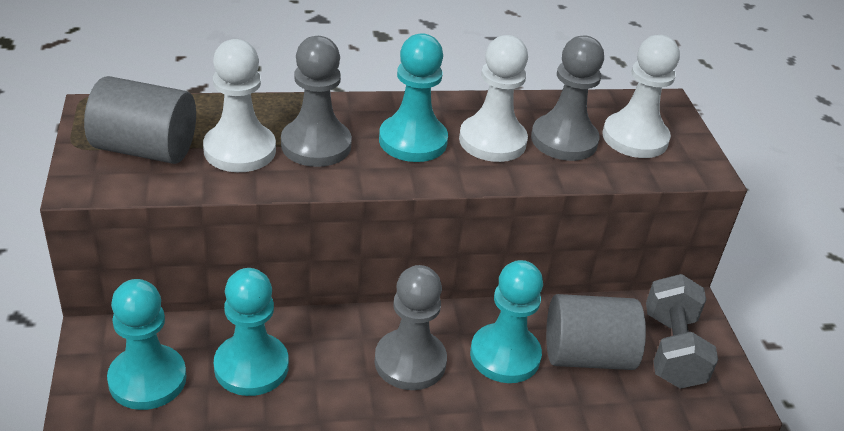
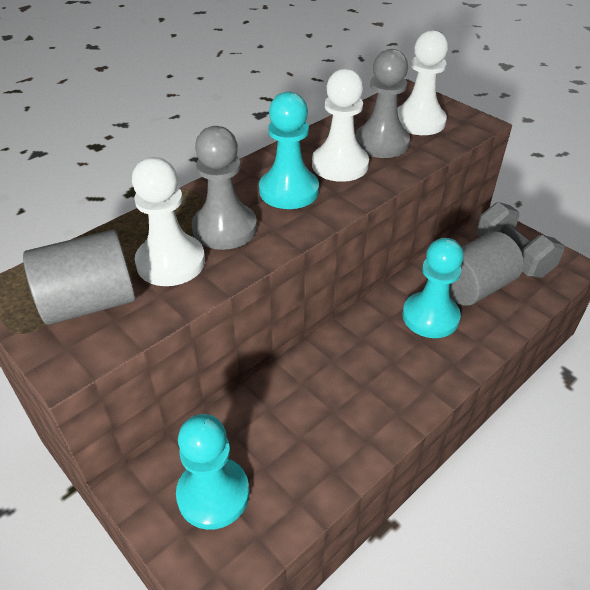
camera: 30 degrees left, 5 degrees up
(251, 366) = (280, 431): turquoise pawn -> none
(410, 362) = (380, 358): grey pawn -> none

